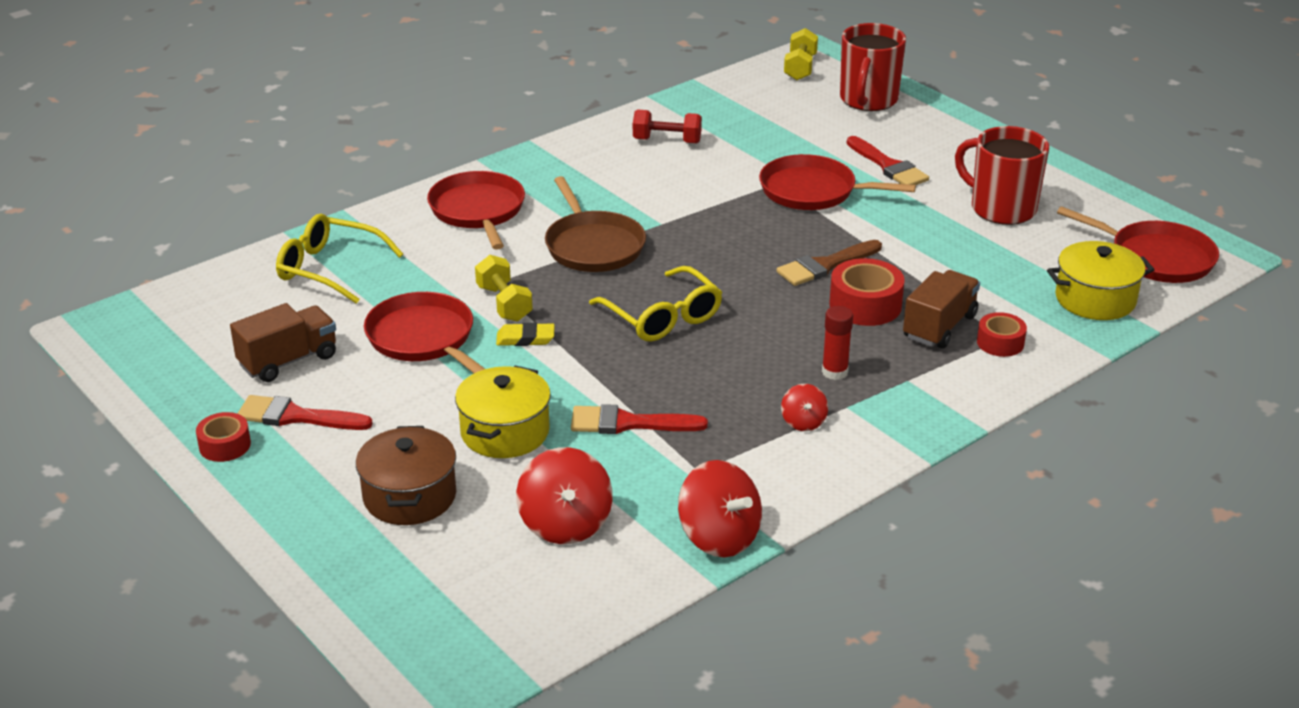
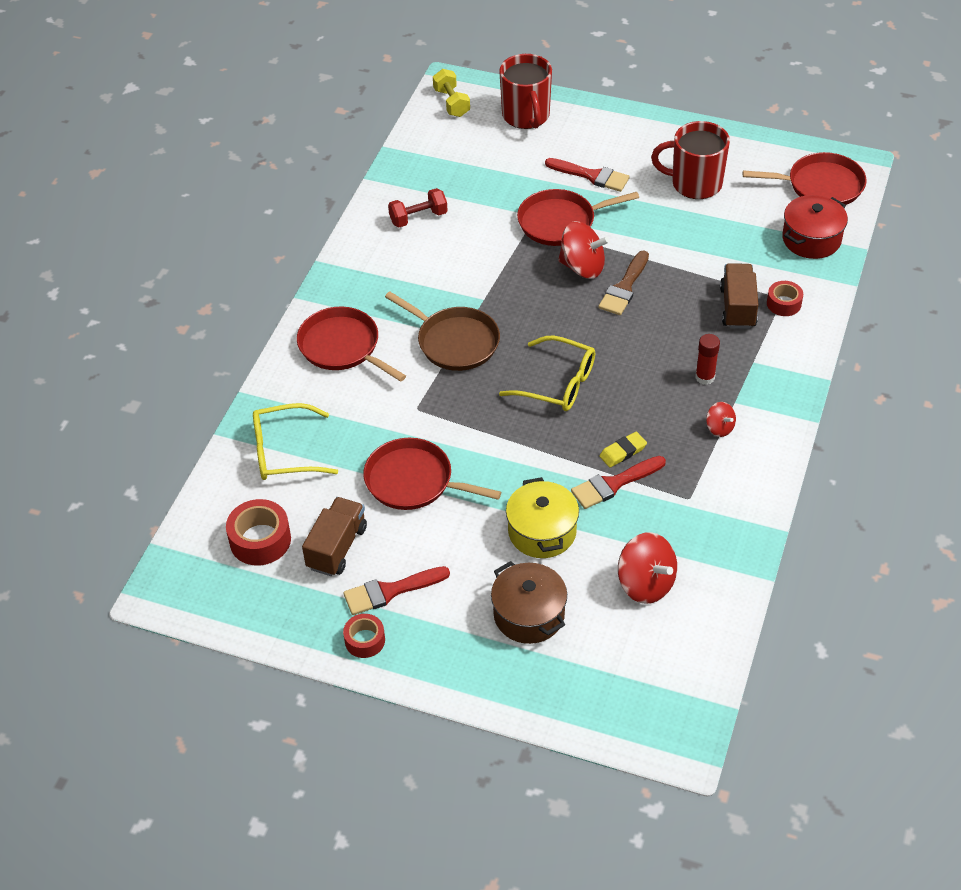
camera: 30 degrees left, 15 degrees up
(504, 303) = (440, 423): yellow dumbbell -> none
(525, 339) = (483, 447): yellow eraser -> yellow eraser (623, 452)
(719, 537) = (745, 544): red spinning top -> red spinning top (582, 267)
(865, 305) = (677, 310): red tape -> red tape (260, 540)
(1095, 299) = (811, 239): yellow pot -> red pot

